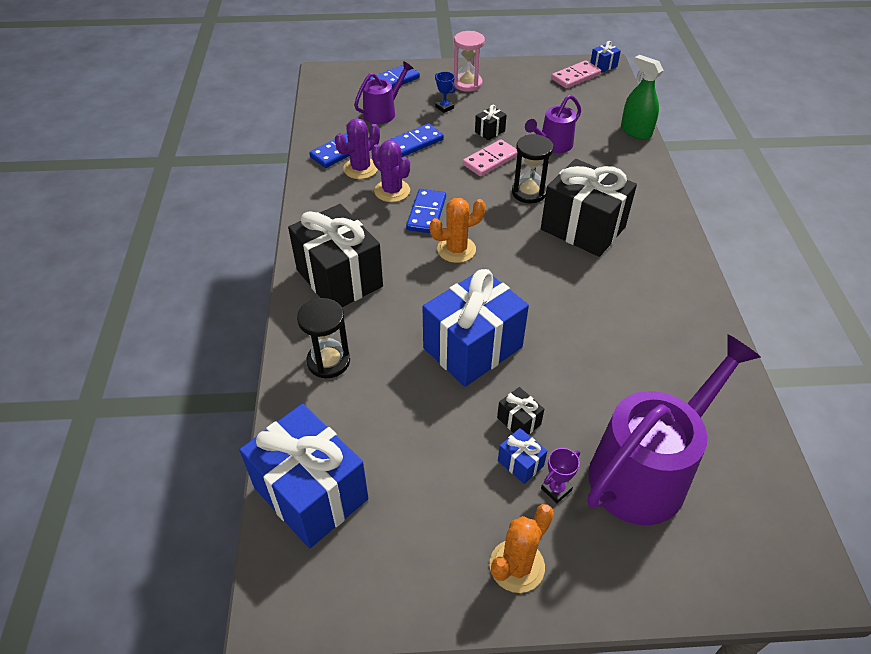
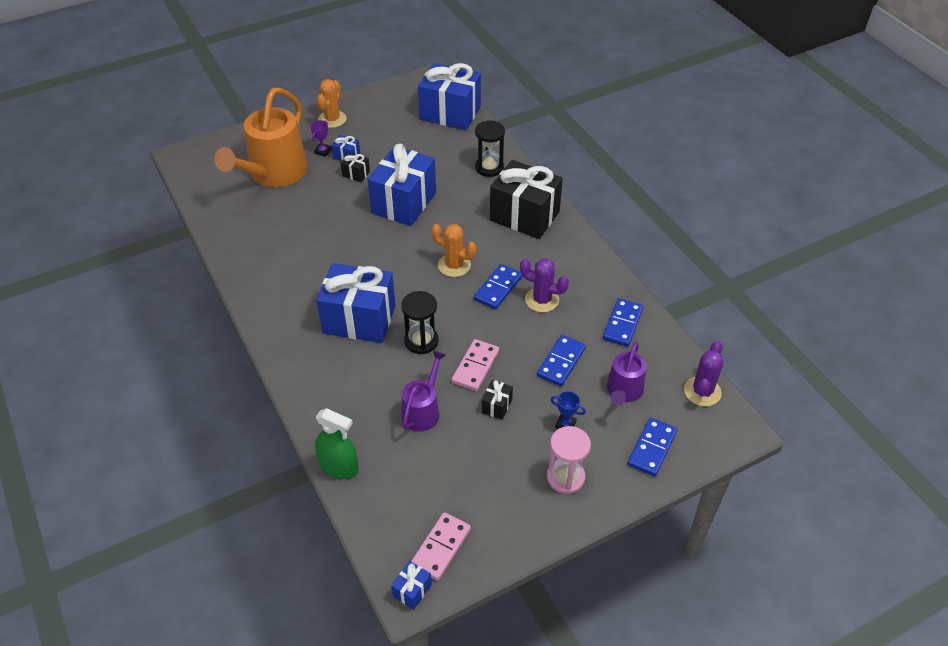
camera: 155 degrees right, 0 degrees up
(360, 169) = (587, 313): purple cactus -> purple cactus (702, 391)
(426, 213) = (498, 288): blue domino -> blue domino turned 45 degrees clockwise
(456, 249) = (454, 265): orange cactus -> orange cactus turned 75 degrees clockwise
(582, 228) = (359, 319): black gift -> blue gift
(646, 470) = (274, 174): purple watering can -> orange watering can

